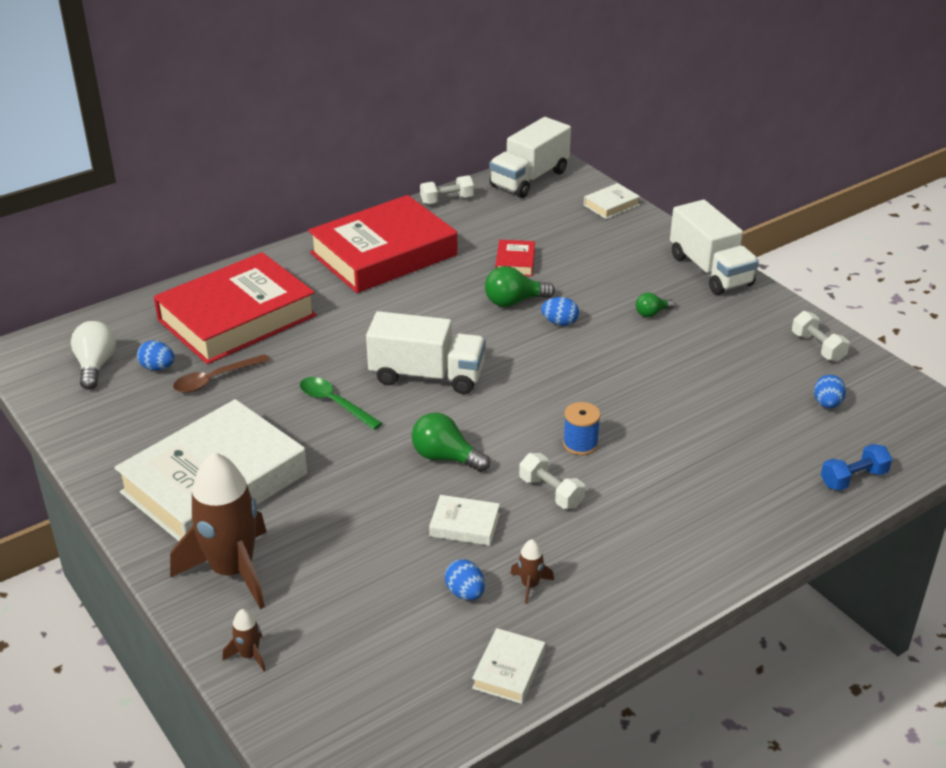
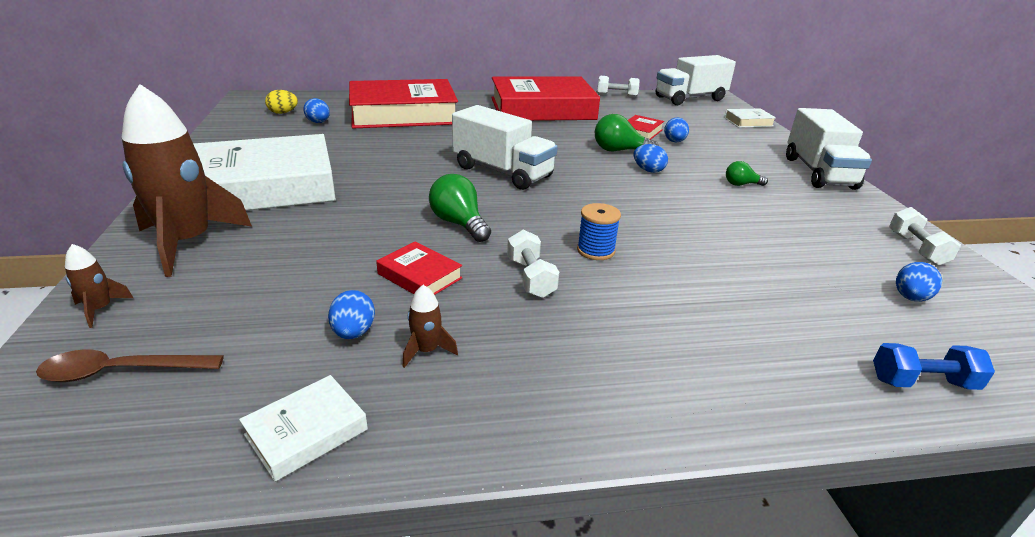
camera: 25 degrees right, 5 degrees down
(95, 366) = (283, 113): white light bulb -> yellow egg
(215, 379) = (346, 136): brown spoon -> brown spoon (121, 371)
(334, 403) = (411, 168): green spoon -> none
(464, 525) = (419, 276): white book -> red book
(557, 267) = (674, 141): none -> blue egg

